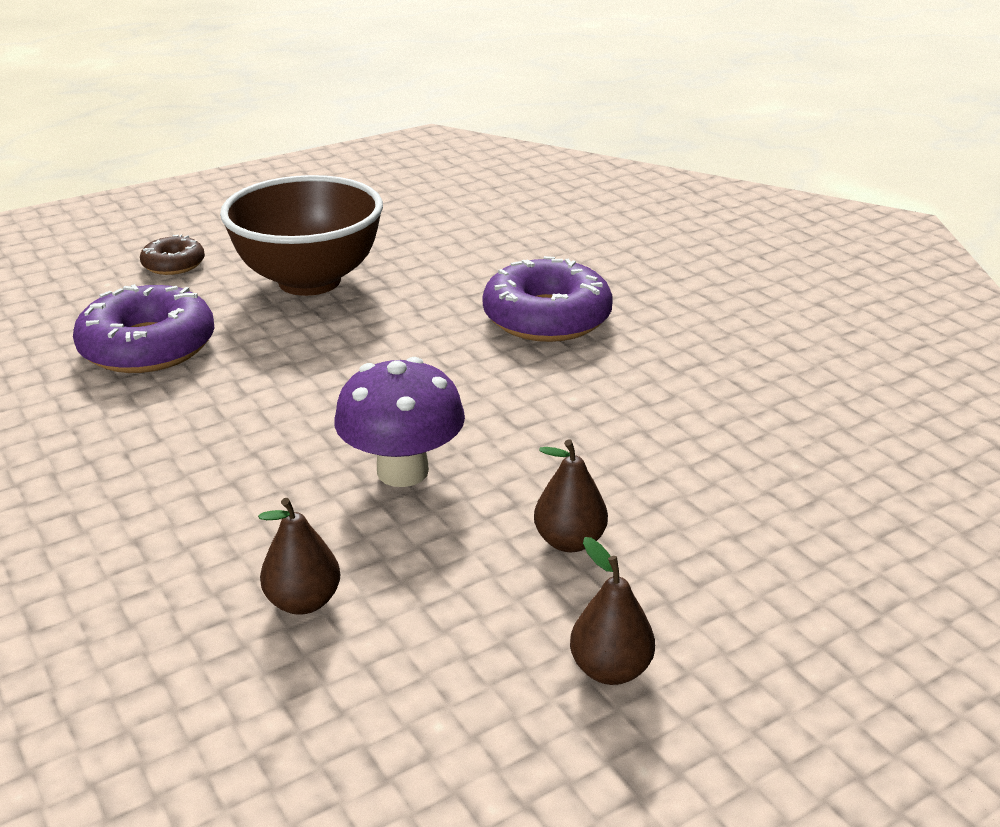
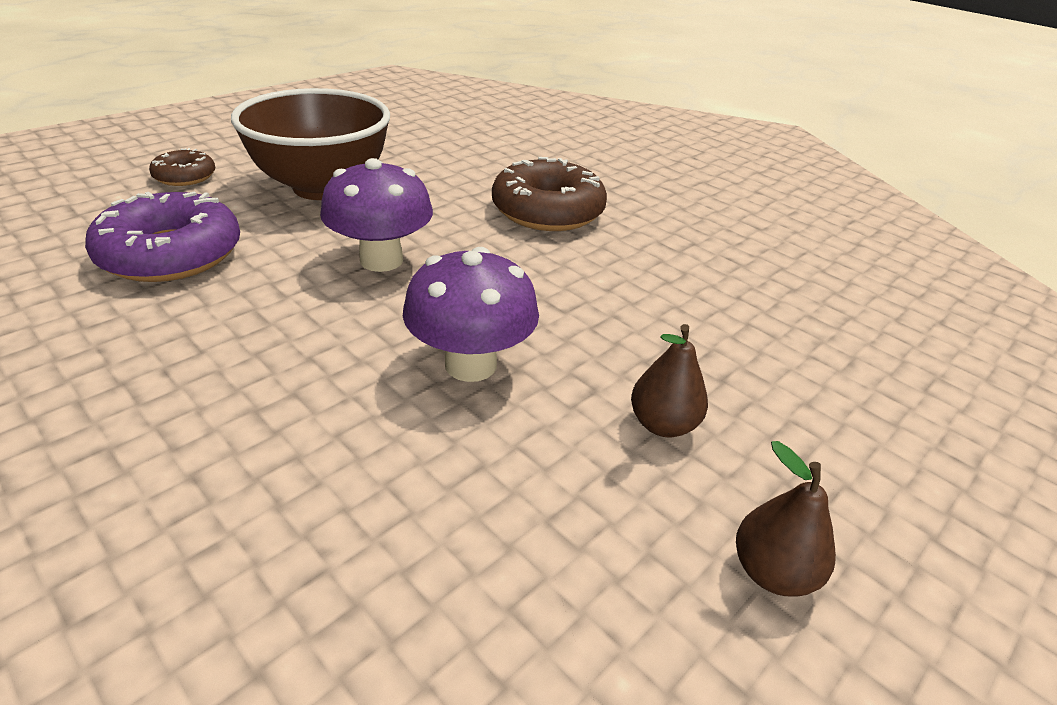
camera: 15 degrees left, 5 degrees up
(303, 602) = (412, 532): brown pear -> none
(348, 363) = (381, 260): none -> purple mushroom
(547, 317) = (547, 211): purple donut -> brown donut

